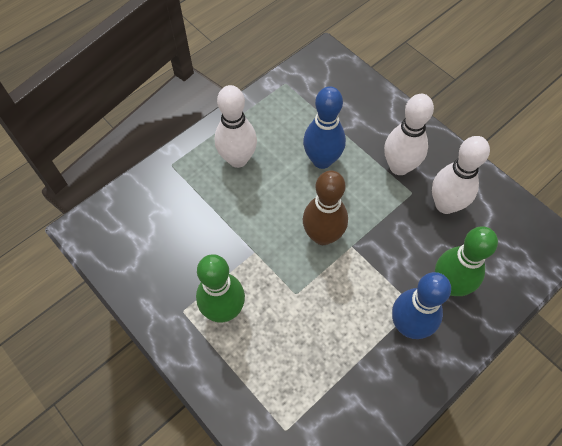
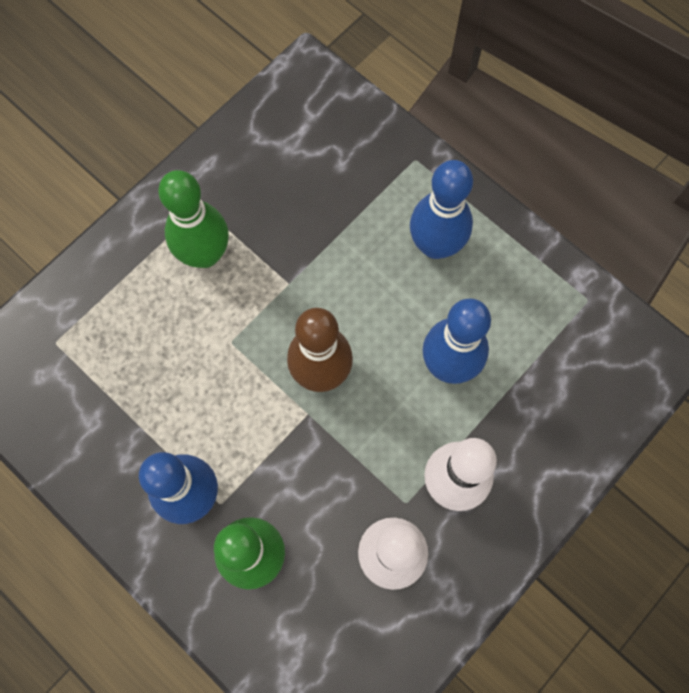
camera: 85 degrees right, 10 degrees up
(238, 159) = (435, 245): white bowling pin -> blue bowling pin

